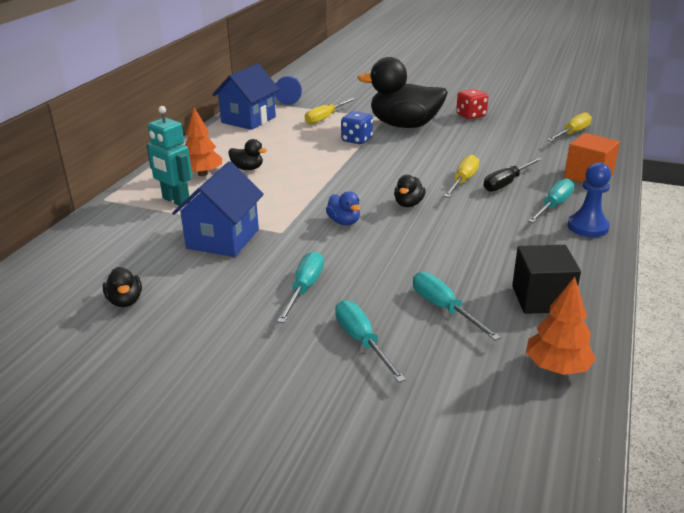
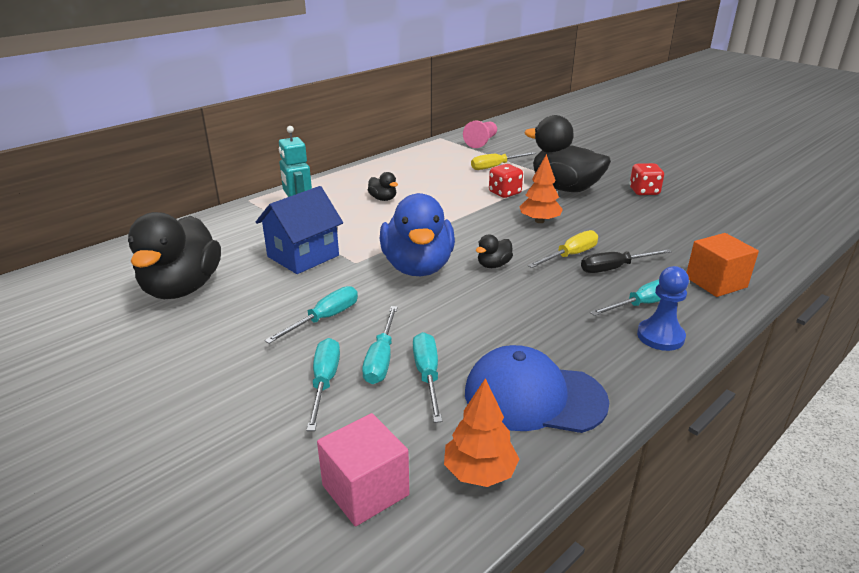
camera: 25 degrees right, 0 degrees up
(125, 301) = (182, 288): black duck -> black duck, size x2.36
(202, 174) = (342, 195): orange tree -> orange tree (539, 221)
(248, 120) = (426, 155): blue house -> none
(290, 98) = (481, 142): blue pawn -> pink pawn
(344, 222) = (418, 267): blue duck -> blue duck, size x2.36
(357, 140) = (504, 193): blue dice -> red dice
(391, 307) = (381, 359): none -> turquoise screwdriver
(485, 412) = (365, 490): none -> pink cube
(541, 299) = (534, 396): black cube -> blue cap
(572, 133) = (742, 232): yellow screwdriver -> none

